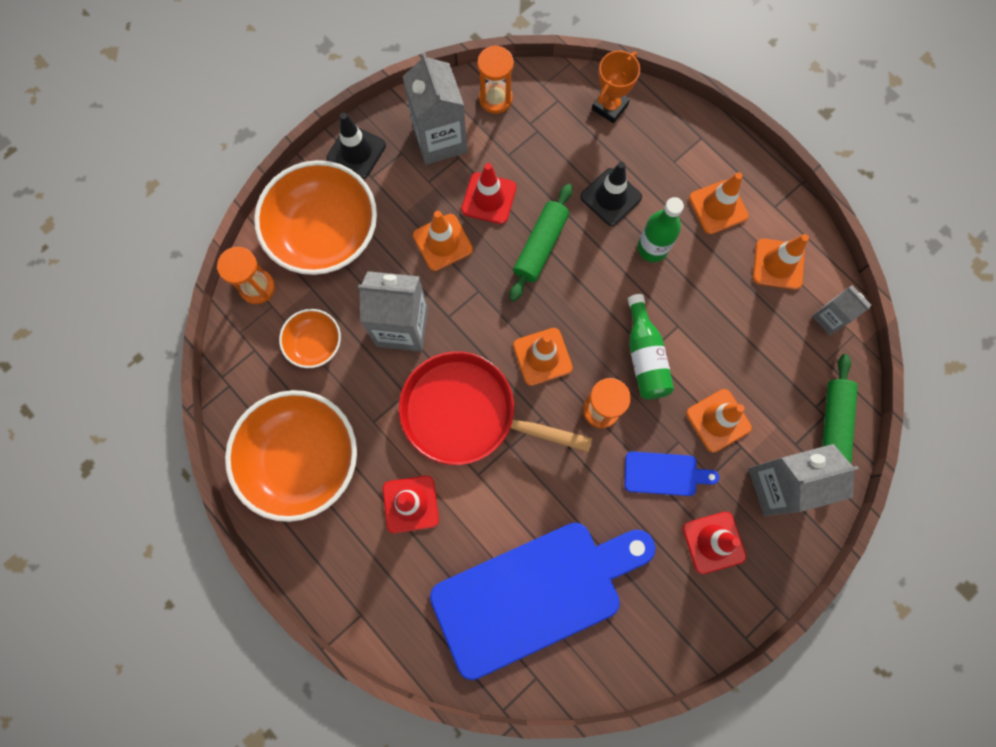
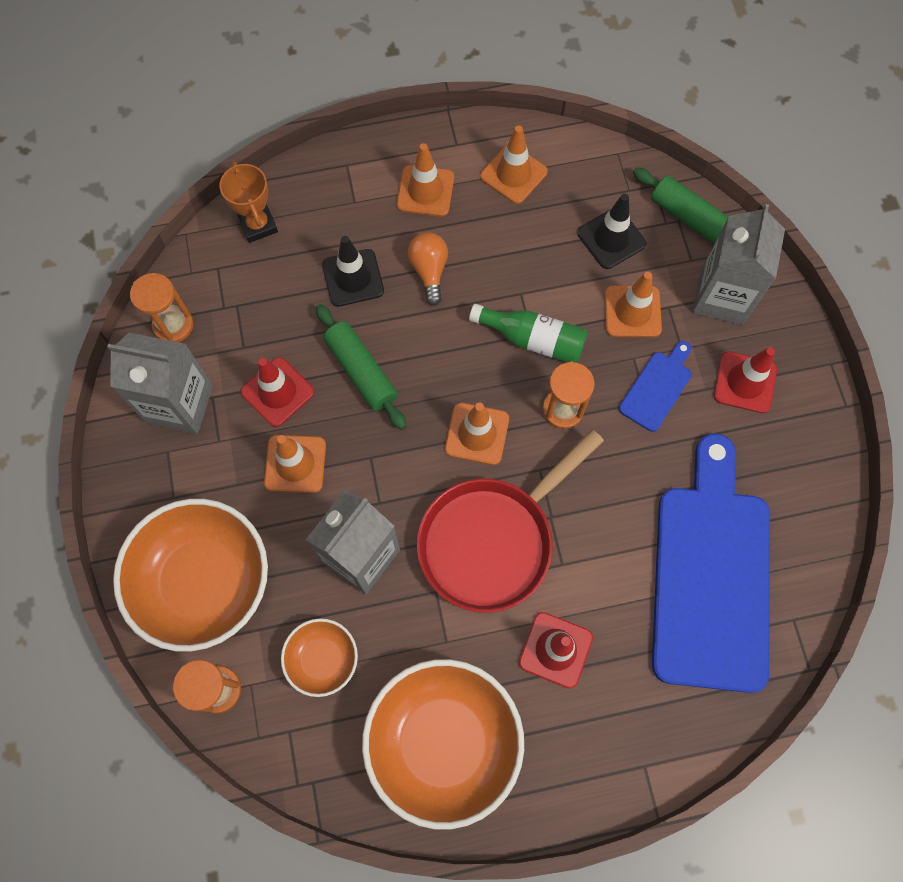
camera: 60 degrees left, 5 degrees down
(356, 152) = (133, 497): black traffic cone -> black traffic cone (611, 238)
(652, 248) = (429, 271): green bottle -> orange light bulb
(829, 318) = (590, 163): grey carton -> none

